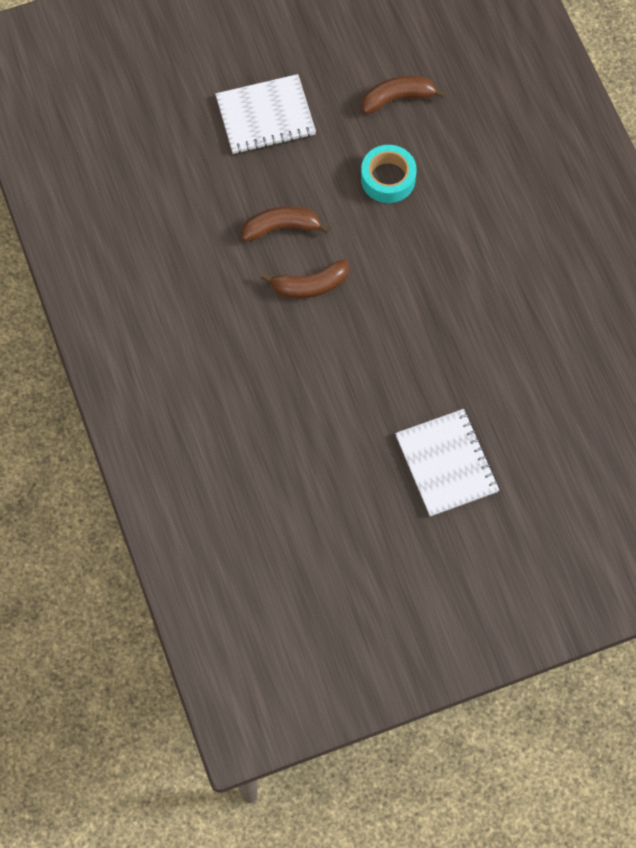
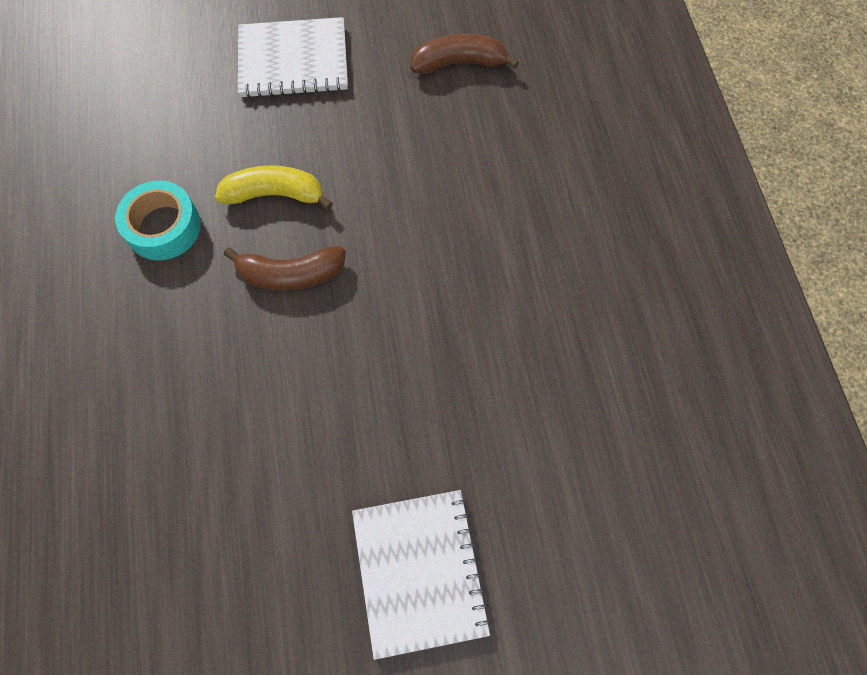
camera: 10 degrees right, 0 degrees up
(281, 227) = (275, 194): brown banana -> yellow banana
(388, 178) = (425, 155): turquoise tape -> turquoise tape (163, 227)

